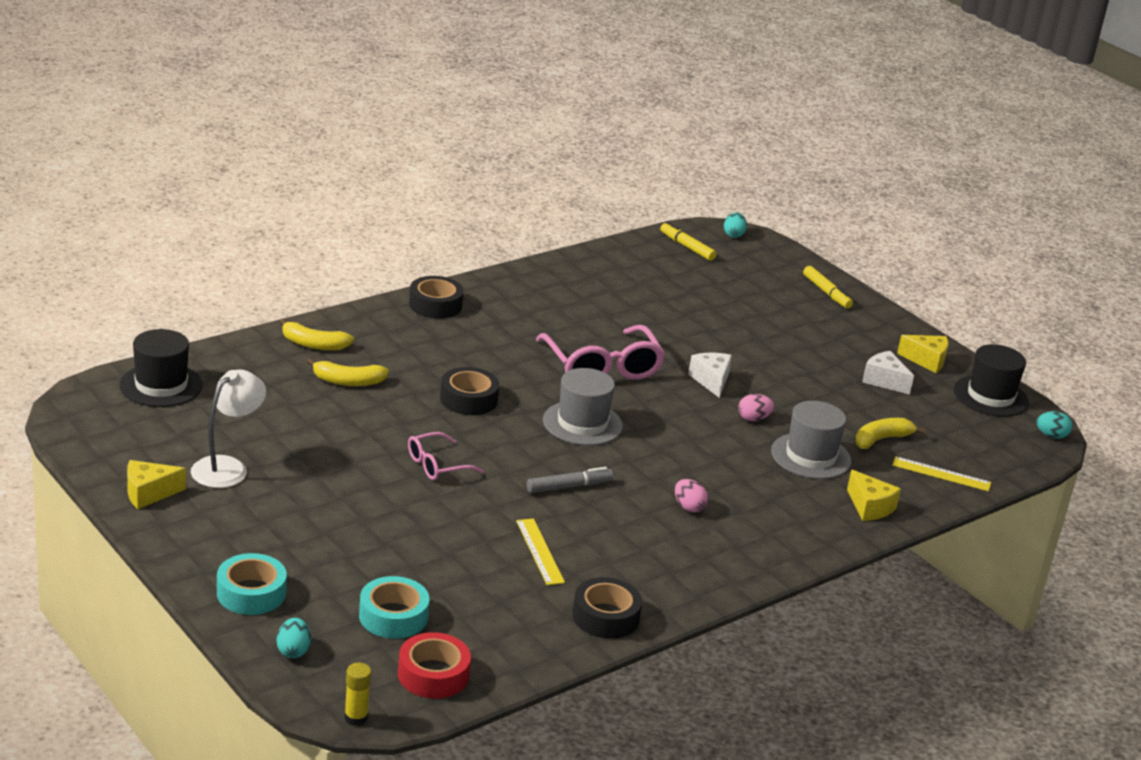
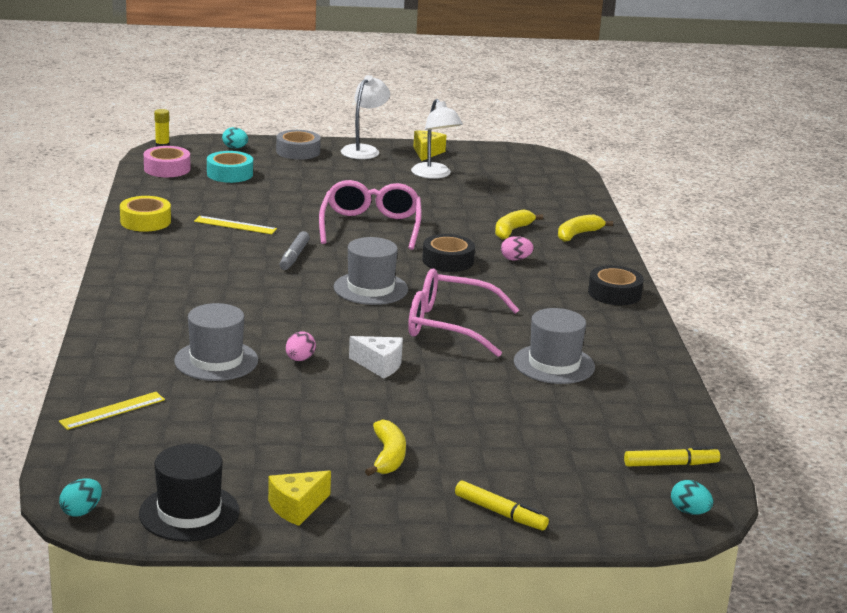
camera: 125 degrees right, 5 degrees down
(161, 385) = (555, 181): black hat -> none
(189, 543) = (364, 150): none -> white lamp
(251, 593) = (298, 151): turquoise tape -> grey tape
(433, 674) = (167, 169): red tape -> pink tape
(436, 465) = (371, 226): pink glasses -> pink glasses, size x1.83
(605, 309) = (554, 364): none -> grey hat
(605, 617) = (145, 221): black tape -> yellow tape
(688, 507) = (217, 286): pink egg -> pink egg (515, 259)
(826, 292) = (500, 513): yellow marker -> yellow marker turned 150 degrees counterclockwise
(870, 507) = (119, 354): yellow cheese -> none
(881, 439) = (197, 406): yellow banana -> yellow banana (388, 457)
(884, 381) = (287, 458): white cheese -> none

